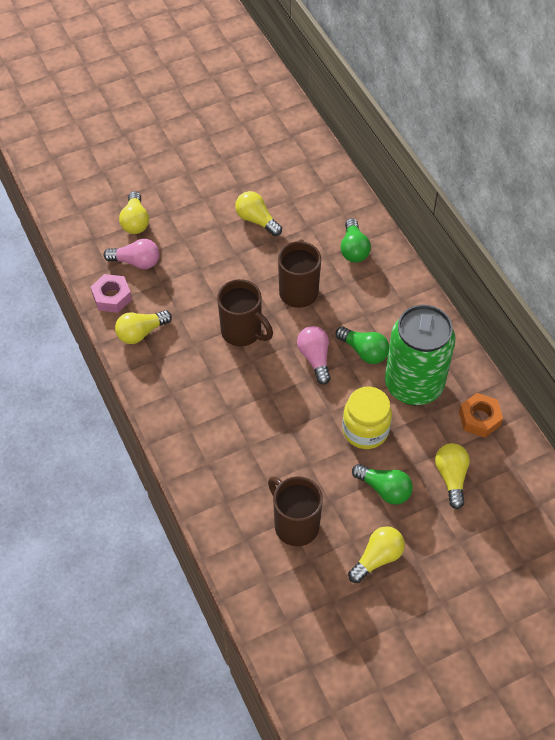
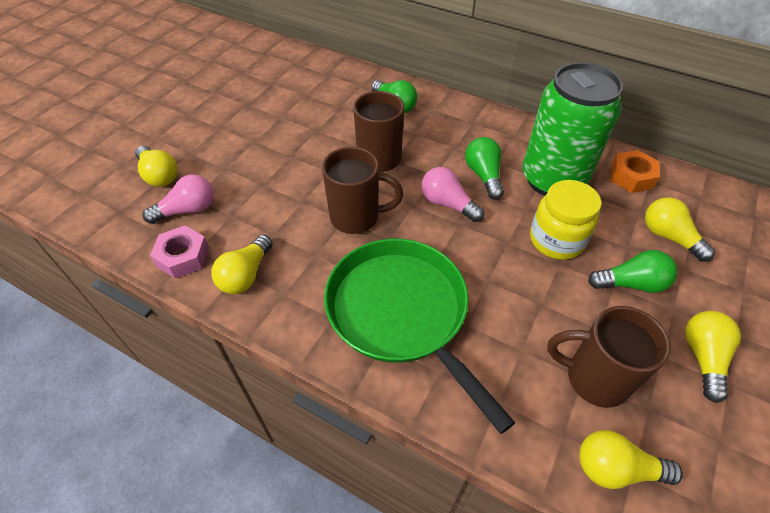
camera: 35 degrees left, 5 degrees down
(215, 415) = (401, 313): none -> green pan
(256, 220) = (287, 122): yellow light bulb -> yellow light bulb (616, 468)
(364, 351) = (483, 175): green light bulb -> green light bulb turned 105 degrees counterclockwise

